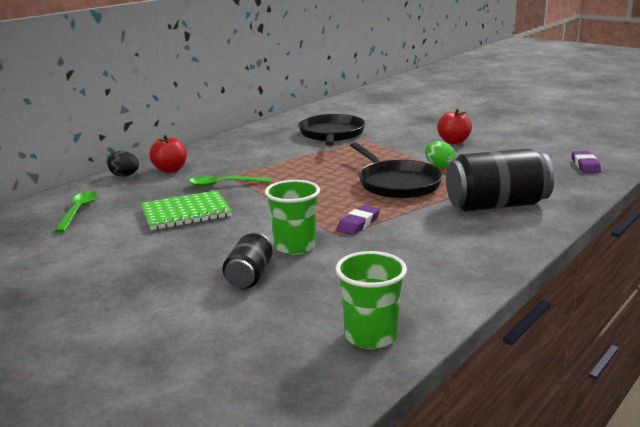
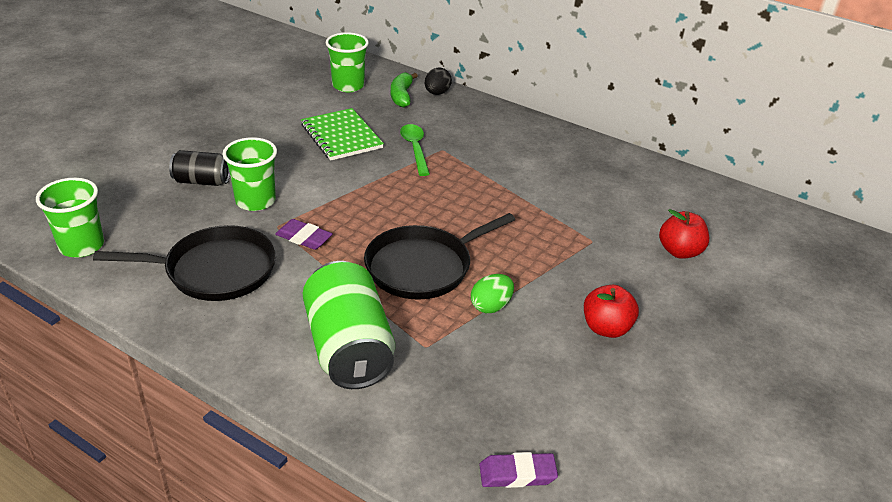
camera: 80 degrees right, 15 degrees up
(78, 211) = (348, 86): green spoon -> green cup
(120, 189) = (402, 96): none -> green banana
(170, 170) = (456, 114): red apple -> red apple (679, 251)
(331, 134) = (609, 212): black pan -> black pan (215, 270)
(496, 205) = (349, 348): black can -> green can

